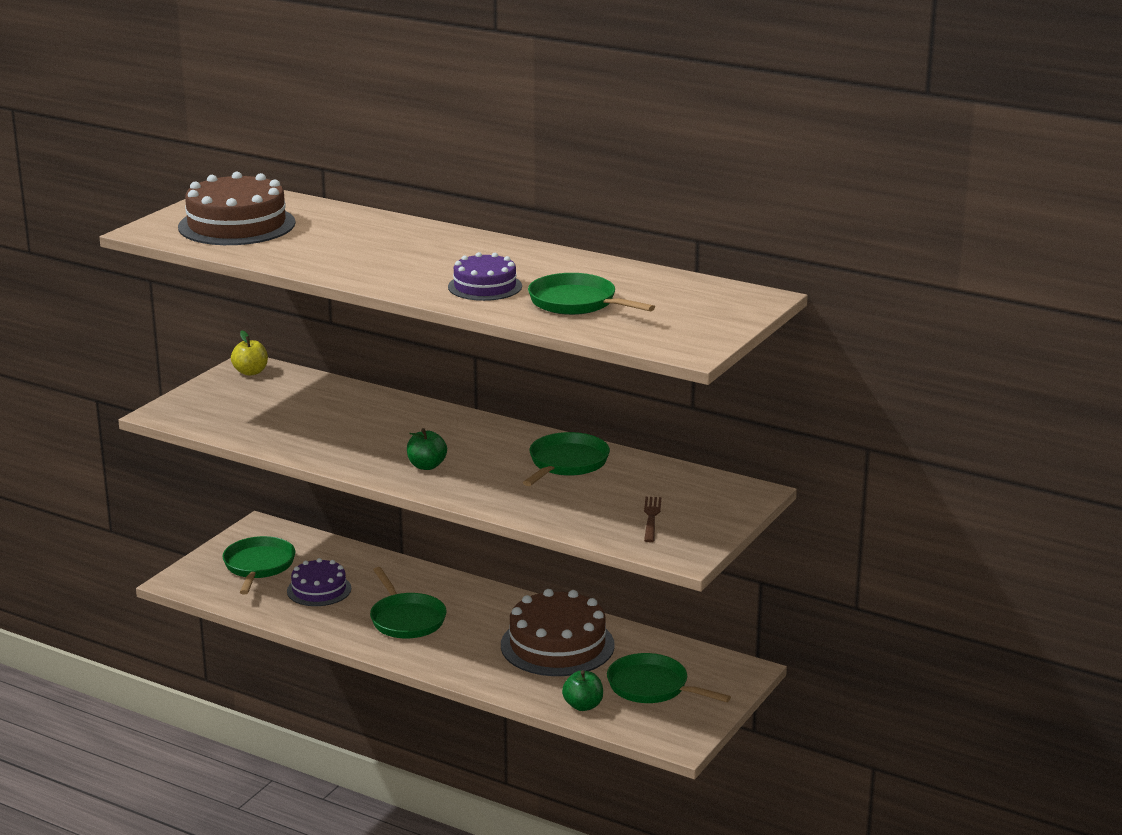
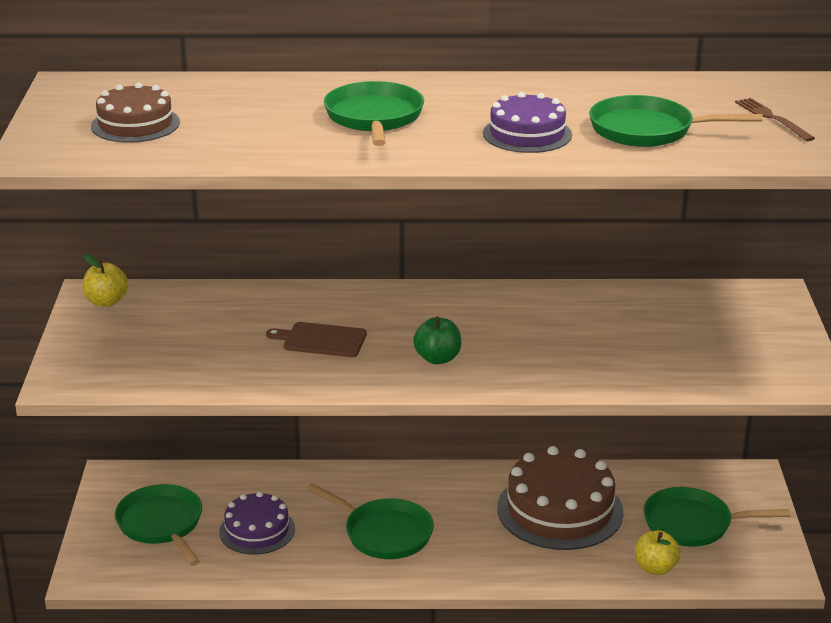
camera: 30 degrees left, 5 degrees up
(236, 225) = (135, 124): brown cake -> brown cake, size x0.59
(362, 433) = (321, 340): none -> brown cutting board
(566, 463) = (570, 314): green pan -> green pan (374, 118)
(583, 706) = (655, 568): green apple -> yellow apple
(651, 517) = (725, 349): brown fork -> brown fork (772, 118)

